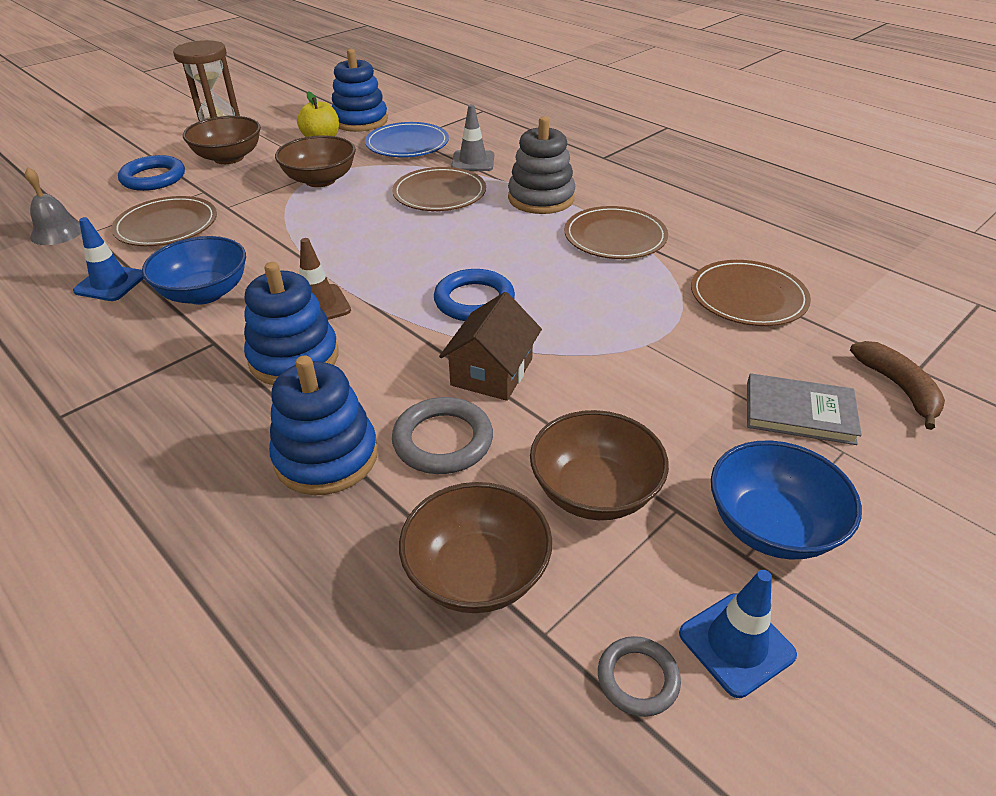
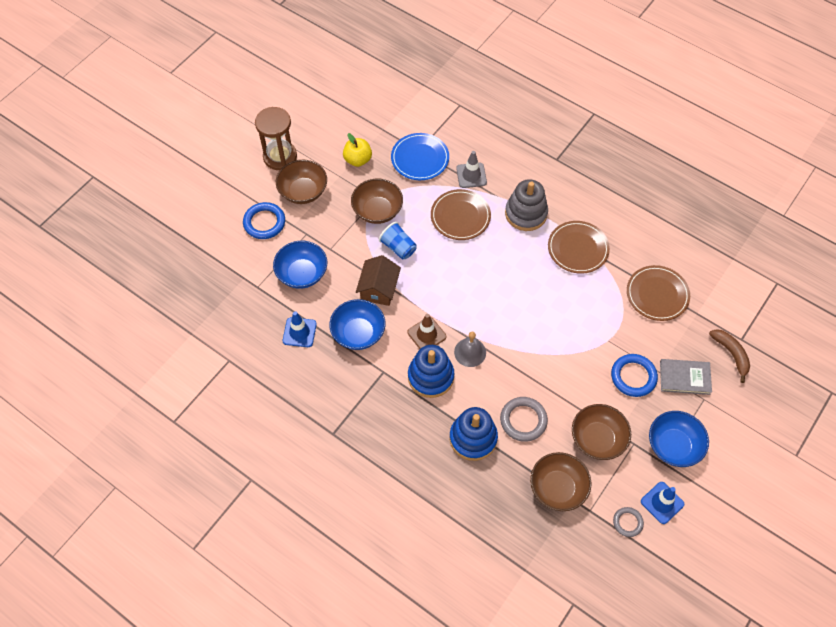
camera: 10 degrees left, 20 degrees up
(57, 232) = (237, 289): grey bell -> grey bell (470, 352)
(167, 225) = (302, 273): brown plate -> blue bowl
(329, 213) = (398, 247): none -> blue cup
(360, 121) = (375, 131): blue stacking toy -> none
(474, 301) = (511, 318): blue ring -> blue ring (633, 377)
(492, 372) = (534, 372): brown house -> brown house (379, 288)

